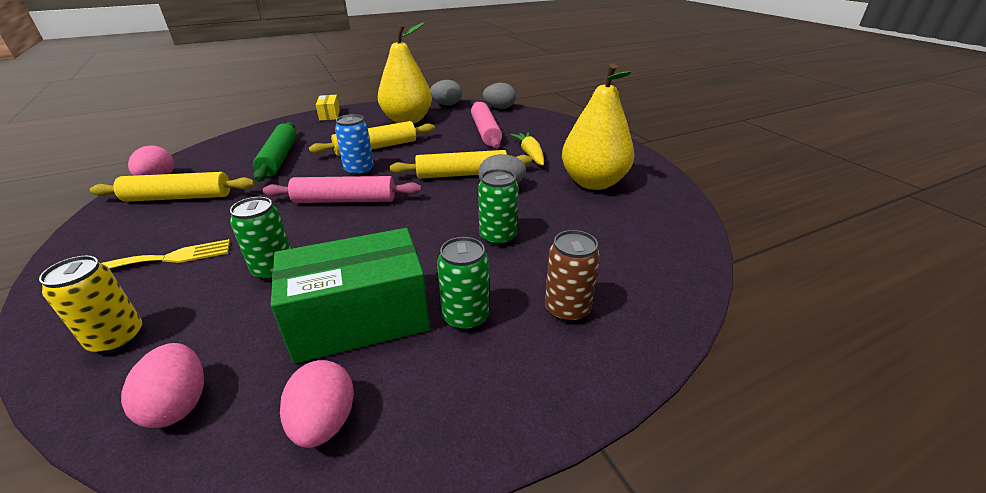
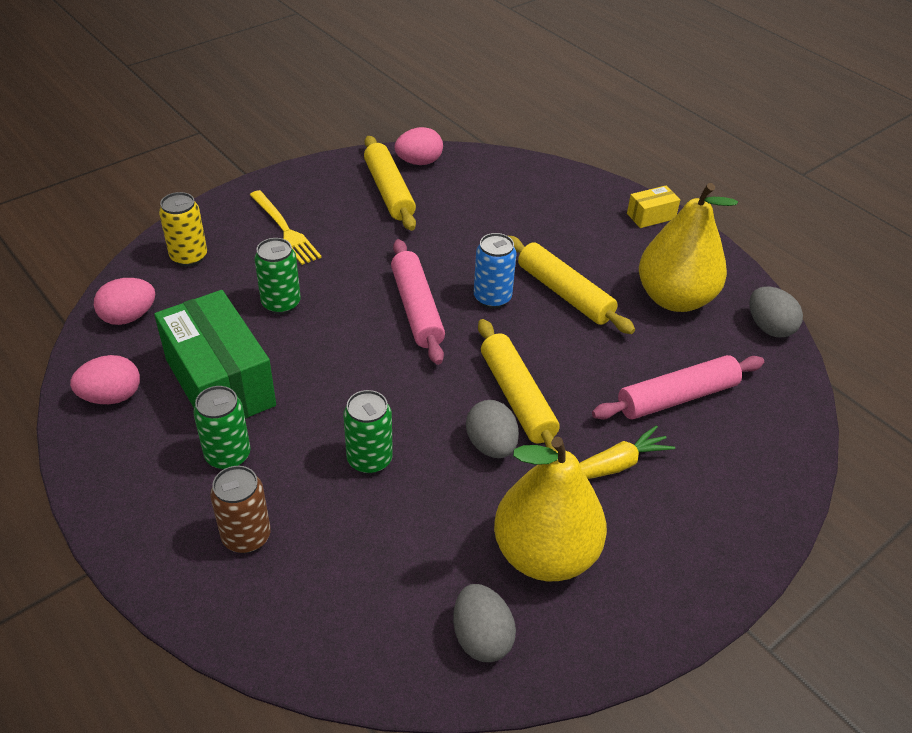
camera: 75 degrees right, 10 degrees up
(279, 158) = (498, 222): green rolling pin -> none
(499, 108) = (796, 399): grey egg -> grey egg (481, 637)

